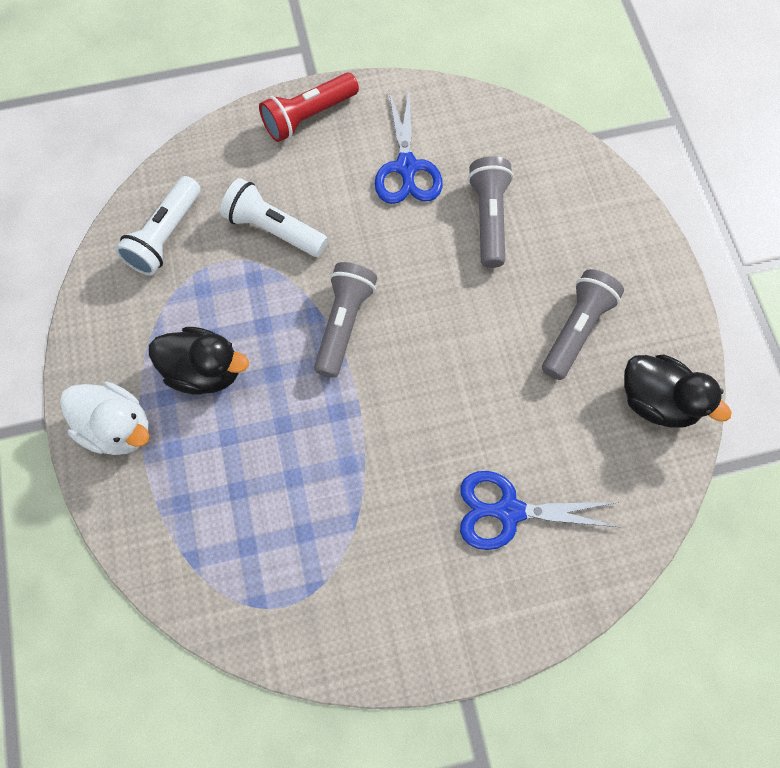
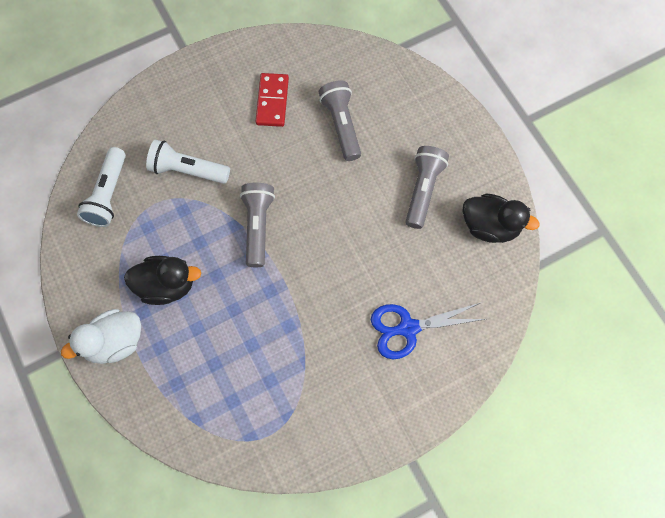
camera: 15 degrees left, 0 degrees up
(118, 427) = (115, 342): white duck -> white duck turned 135 degrees clockwise
(308, 117) = (189, 80): red flashlight -> none
(406, 167) = (272, 101): blue scissors -> red domino

